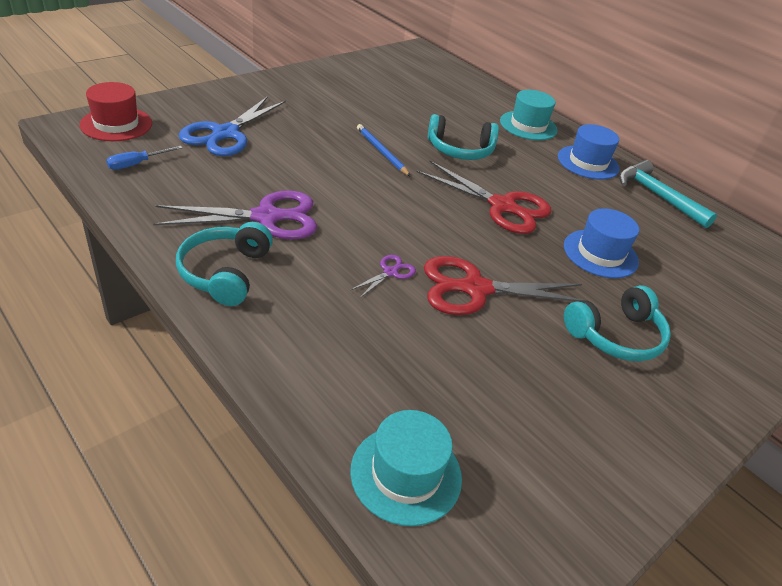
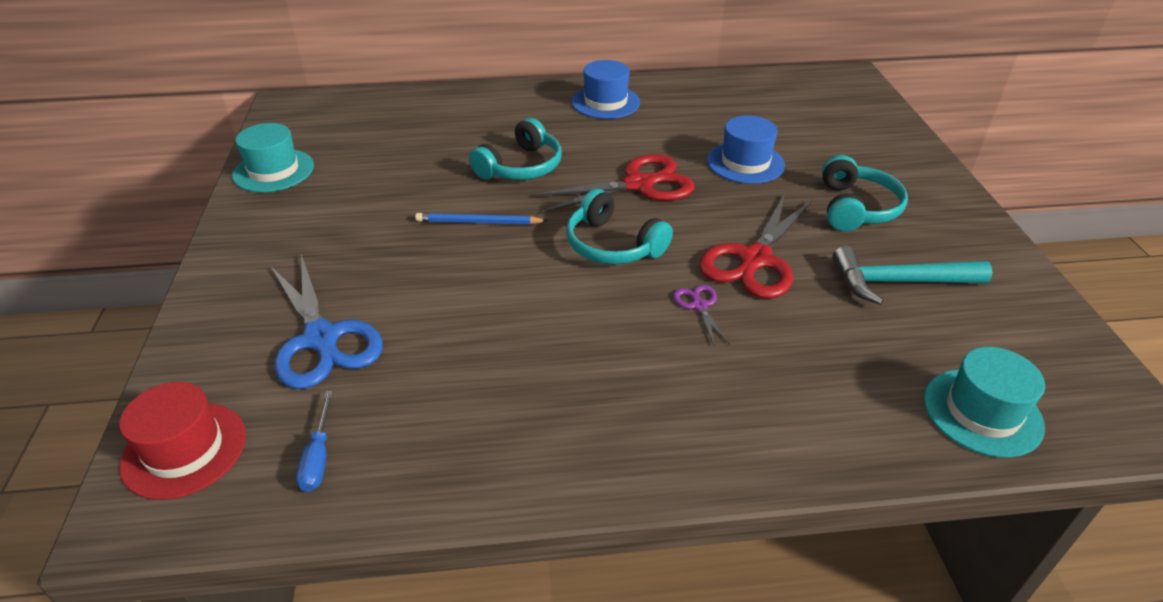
camera: 50 degrees left, 0 degrees up
(225, 273) = (625, 441): turquoise headphones -> turquoise headphones (613, 245)
(266, 217) = (539, 366): purple scissors -> none
(528, 125) = (514, 105): turquoise hat -> turquoise hat (273, 170)
(657, 196) = (683, 92): turquoise hammer -> turquoise hammer (898, 282)

